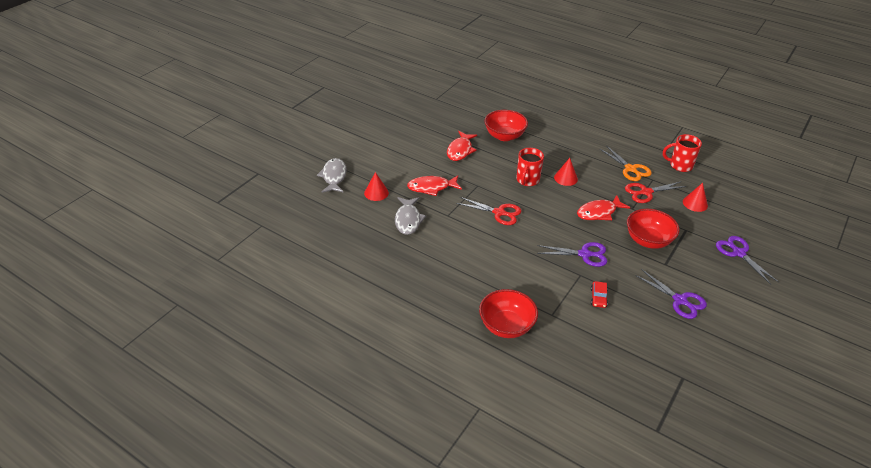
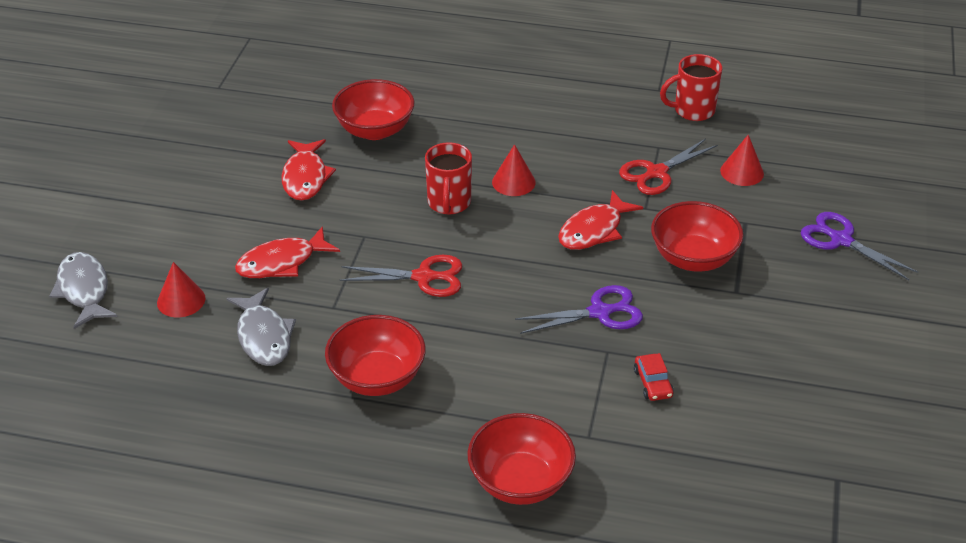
camera: 20 degrees left, 0 degrees up
(455, 255) = (377, 378): none -> red bowl
(630, 169) = (615, 137): orange scissors -> none
(680, 300) = (782, 348): purple scissors -> none

